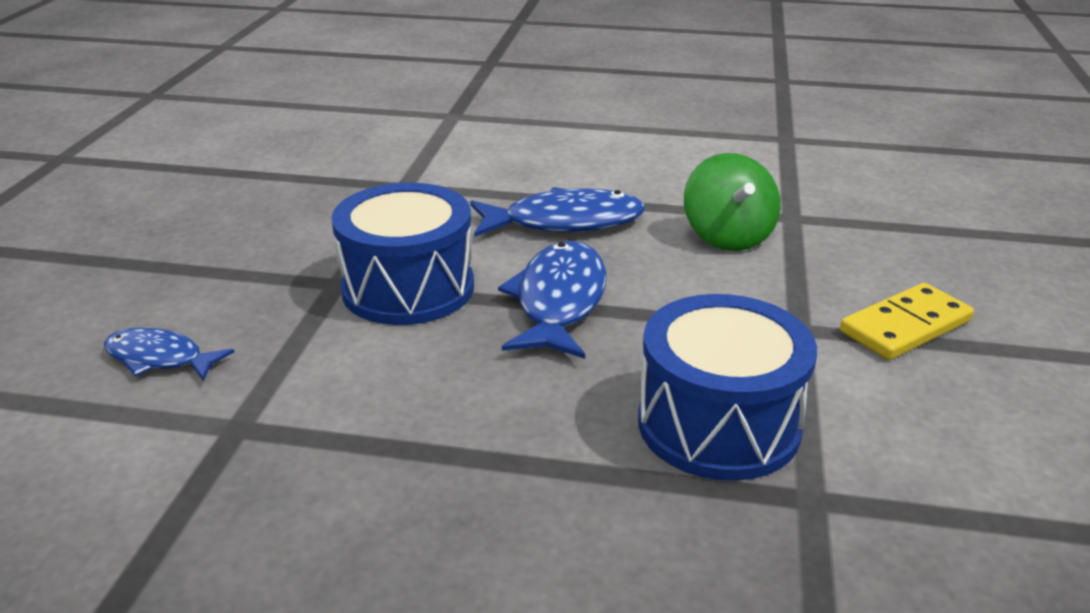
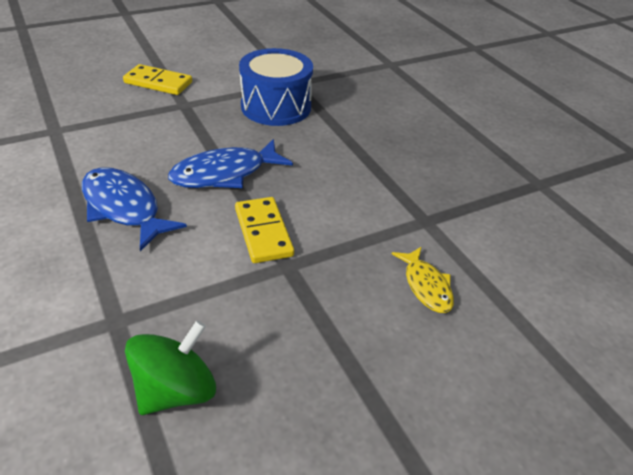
camera: 130 degrees left, 10 degrees up
(159, 358) = (426, 286): blue fish -> yellow fish
(408, 288) = (263, 232): blue drum -> yellow domino
(728, 236) = (98, 144): green spinning top -> green spinning top (176, 390)

